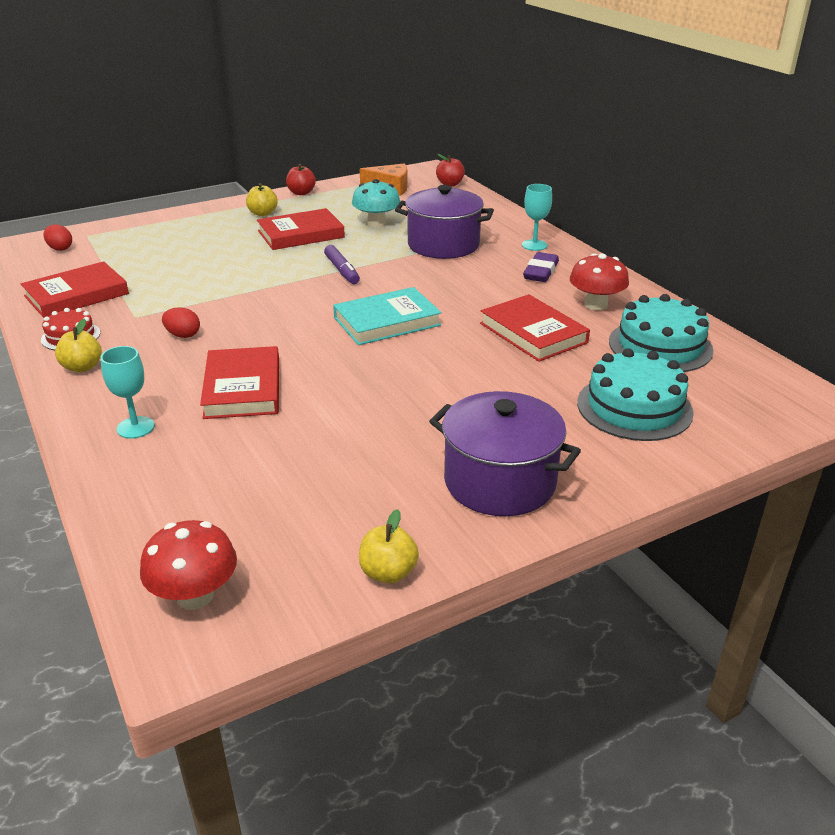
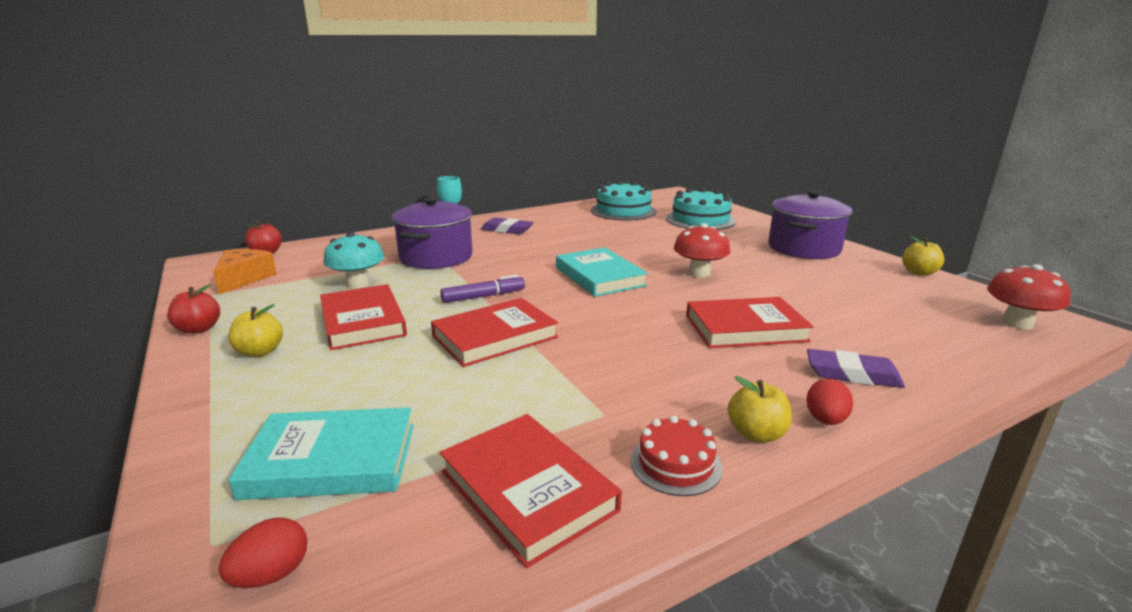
camera: 90 degrees left, 10 degrees down
(133, 248) = (331, 460): none -> turquoise book
(135, 427) = (852, 374): turquoise goblet -> purple eraser
(183, 335) = (649, 371): red egg -> red egg (825, 420)
(533, 333) = (612, 235): red book -> red book (495, 337)
(596, 304) = (566, 220): red mushroom -> red mushroom (699, 273)

